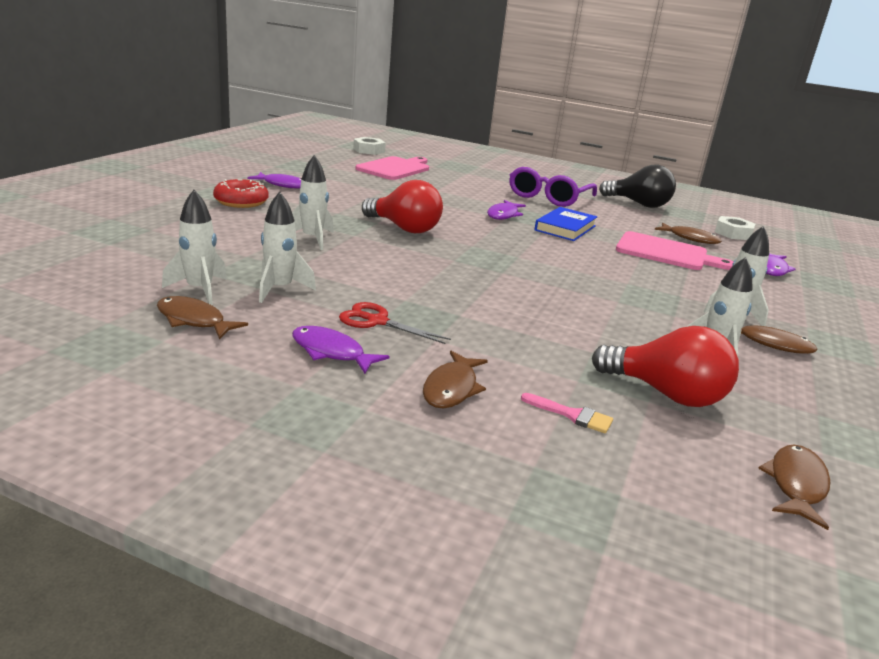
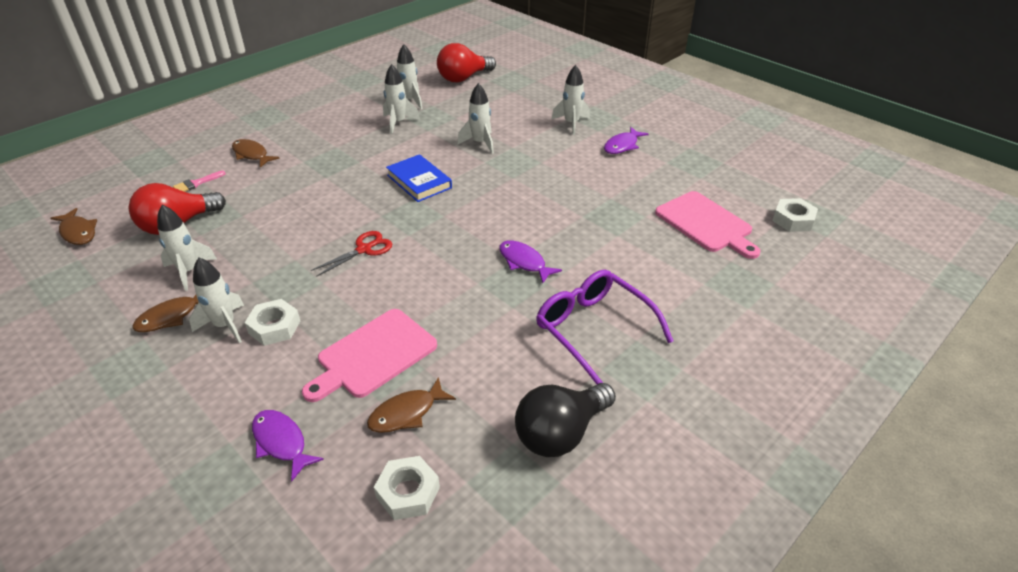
camera: 115 degrees right, 15 degrees up
(194, 320) = (373, 98): brown fish -> none
(241, 202) = (571, 123): red donut -> white rocket
(331, 352) = (313, 128): purple fish -> none
(377, 321) = (337, 146): red scissors -> red scissors (364, 249)
(404, 228) = (494, 188): red light bulb -> red light bulb (463, 78)
(565, 228) = (473, 297): blue book -> blue book (419, 181)
(701, 292) = (274, 327): none -> white nut

